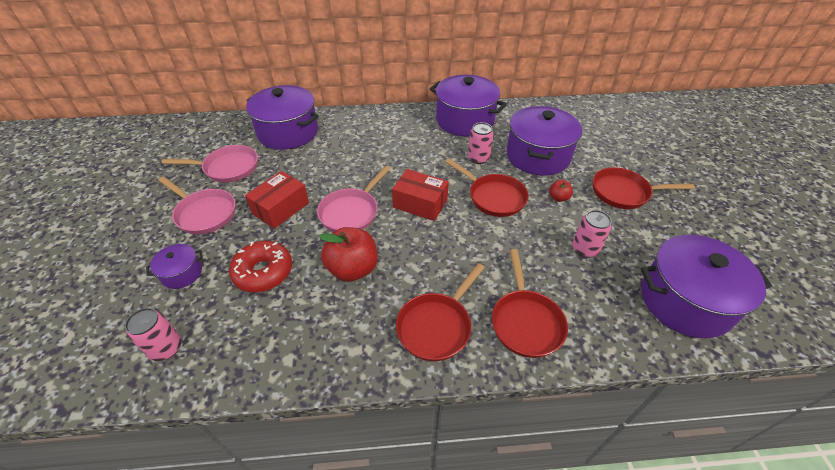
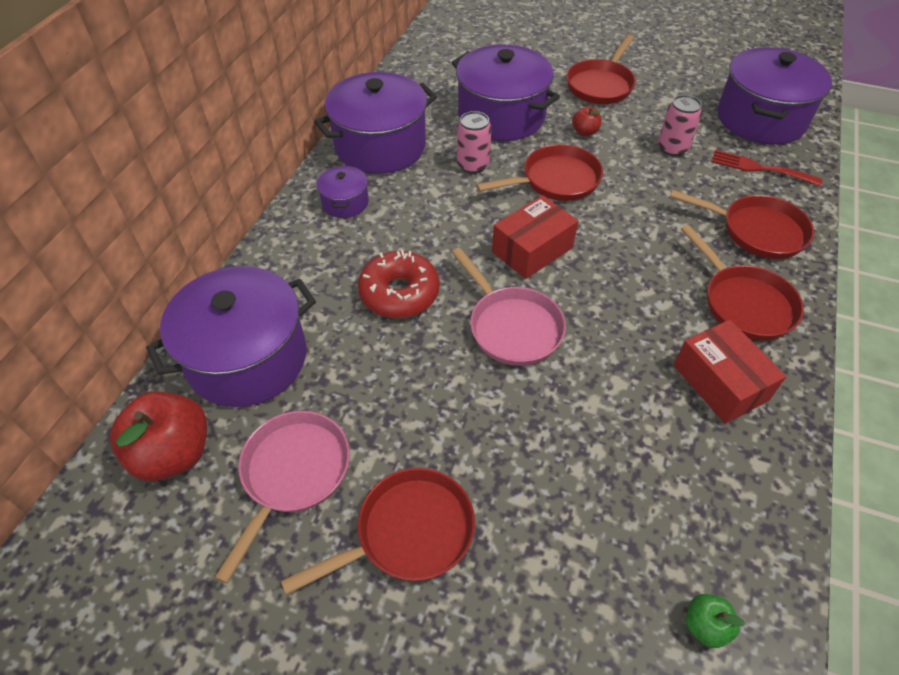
camera: 65 degrees left, 5 degrees up
(166, 348) = (705, 626): pink can -> green apple
(182, 273) = (550, 587): purple pot -> purple pot (345, 203)
(204, 213) = (408, 533): pink pan -> red pan
(263, 272) = (592, 464): red donut -> red donut (399, 293)
(281, 208) = (456, 412): red box -> red box (720, 382)
(352, 269) = (626, 356): red apple -> red apple (173, 453)
(610, 311) = (759, 168): none -> red fork

